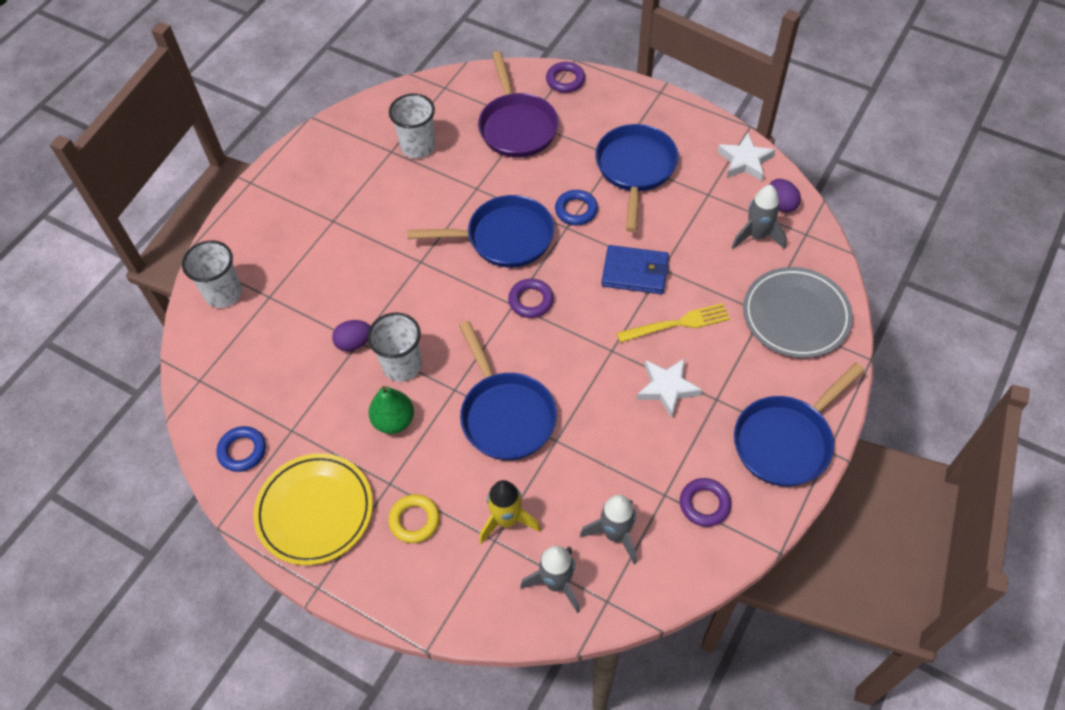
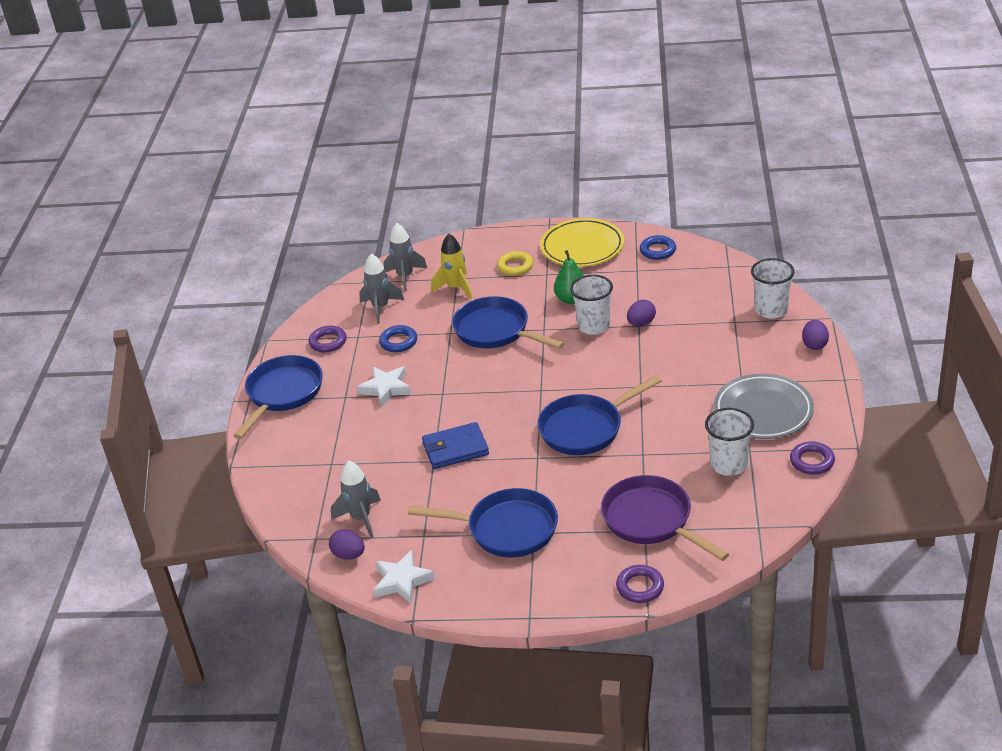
camera: 155 degrees right, 20 degrees down
(232, 230) = (814, 345): none -> purple egg
(531, 301) = (528, 397): purple ring -> purple ring (812, 461)
(576, 210) = (538, 473): blue ring -> blue ring (398, 342)
(635, 169) = (506, 529): blue pan -> blue pan turned 60 degrees counterclockwise
(677, 324) = (399, 429): yellow fork -> none
(796, 315) = (303, 472): grey plate -> grey plate (763, 411)

